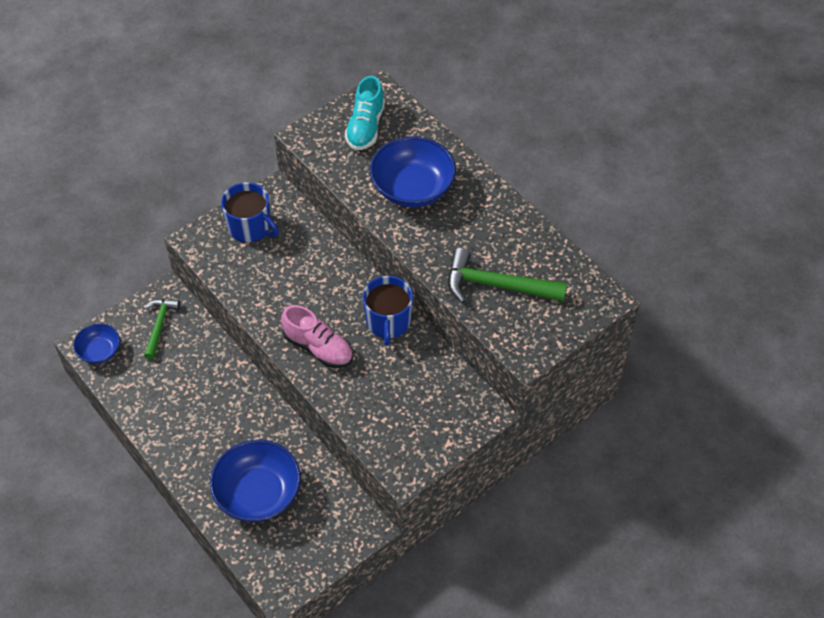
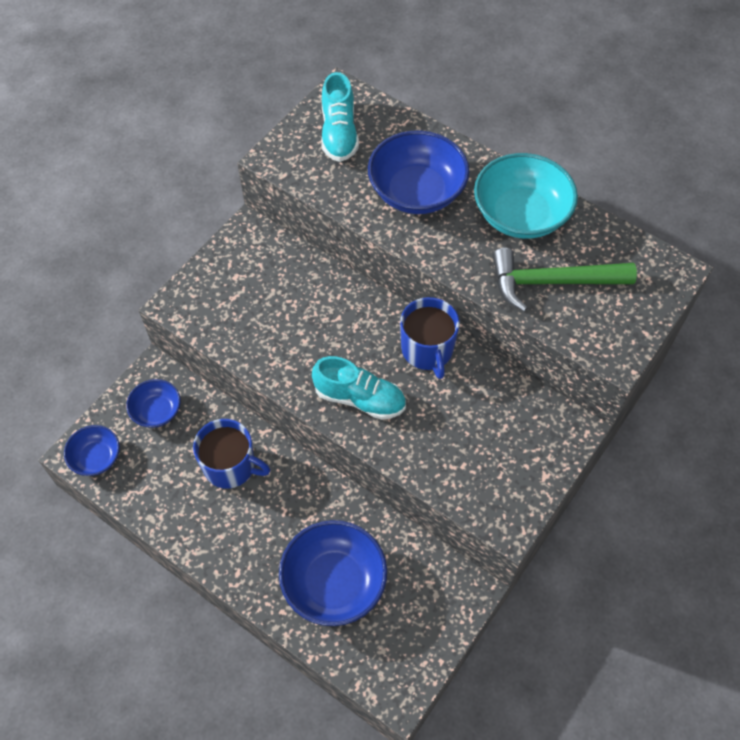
camera: 15 degrees left, 5 degrees up
(159, 325) = (157, 411): green hammer -> blue bowl
(250, 227) = (235, 276): blue mug -> blue mug (230, 466)
(318, 347) = (360, 398): pink shoe -> turquoise shoe
(492, 225) = (520, 215): none -> turquoise bowl

